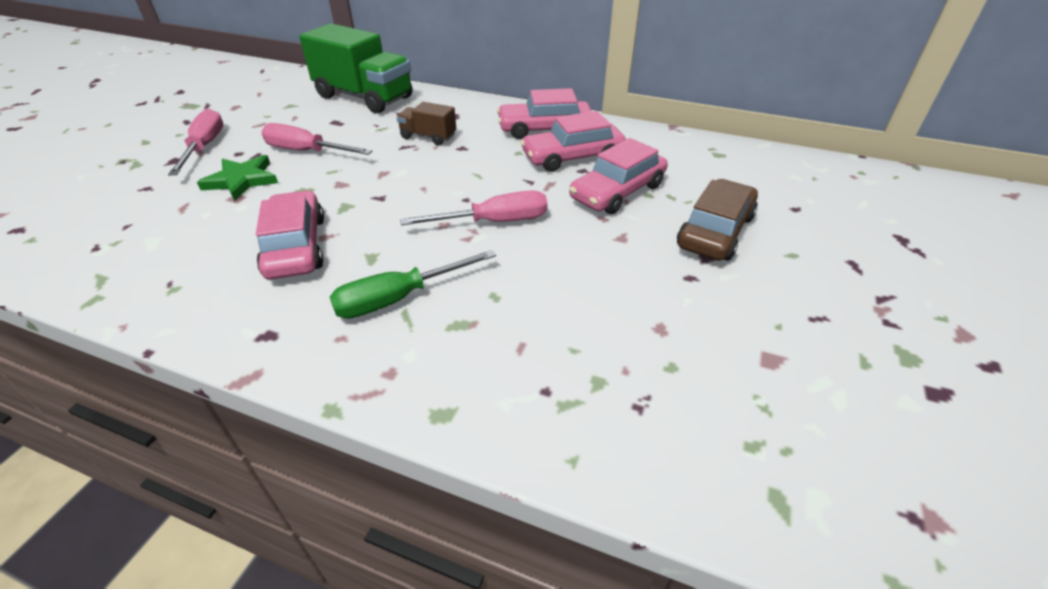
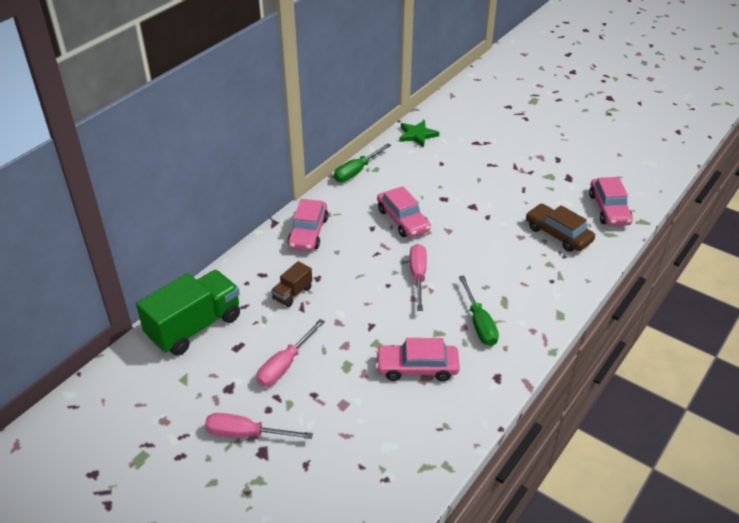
camera: 75 degrees left, 0 degrees up
(242, 180) = (317, 403): green star -> green star (417, 135)
(572, 157) = (354, 228): pink car -> pink car (609, 209)
(698, 141) = (357, 171): none -> green screwdriver
(715, 231) = (453, 196): brown car -> brown car (558, 234)

